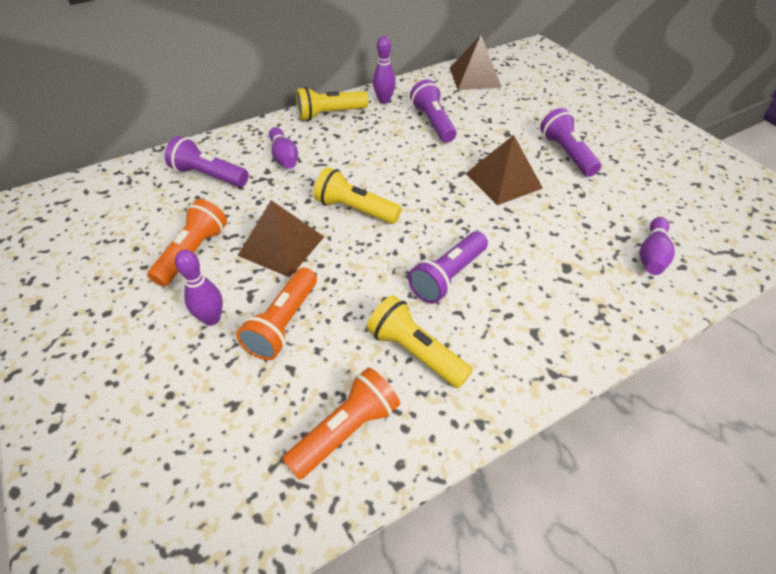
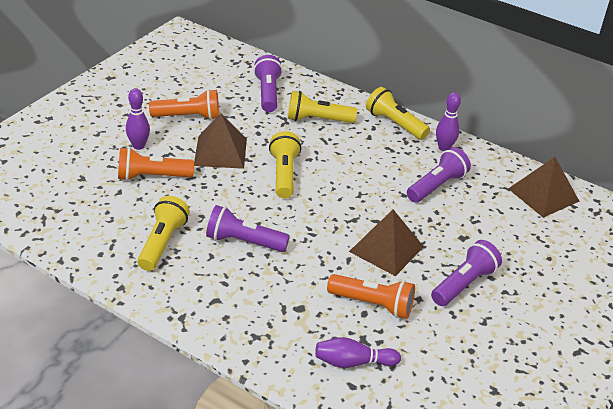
camera: 60 degrees right, 10 degrees down
(284, 157) = (317, 120): purple bowling pin -> yellow flashlight
(346, 430) = (86, 229): orange flashlight -> orange flashlight (373, 304)

